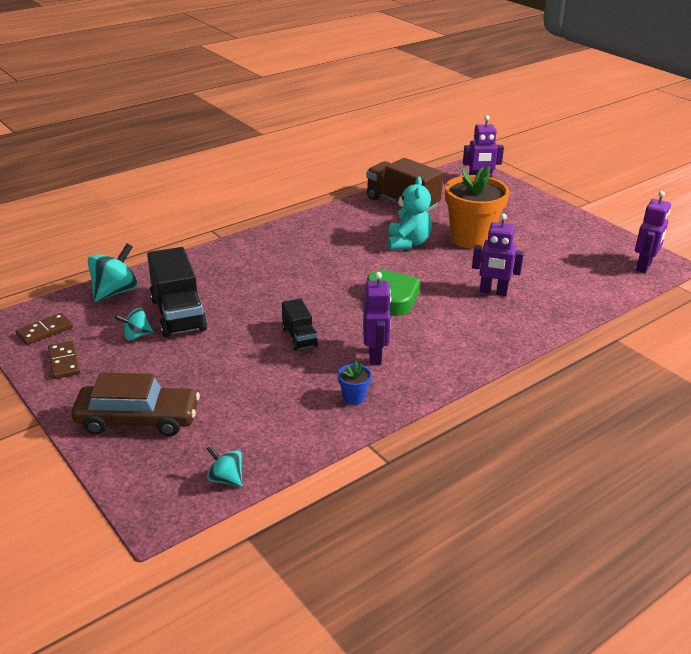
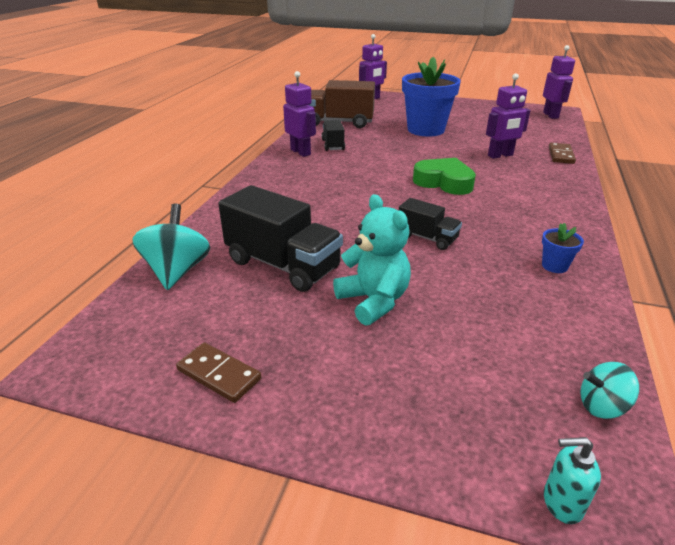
camera: 35 degrees left, 0 degrees up
(45, 331) = (140, 350): brown domino -> brown domino (561, 155)
(131, 498) = (561, 503): none -> turquoise soap dispenser
(136, 335) = (267, 304): turquoise spinning top -> none
(138, 420) = (411, 395): brown car -> none
(359, 226) = (333, 145): none -> black truck
(375, 356) = (508, 227): purple robot -> purple robot (301, 152)
(408, 243) = (388, 145): turquoise teddy bear -> turquoise teddy bear (373, 301)
(471, 239) = (426, 130): orange flower pot -> blue flower pot

